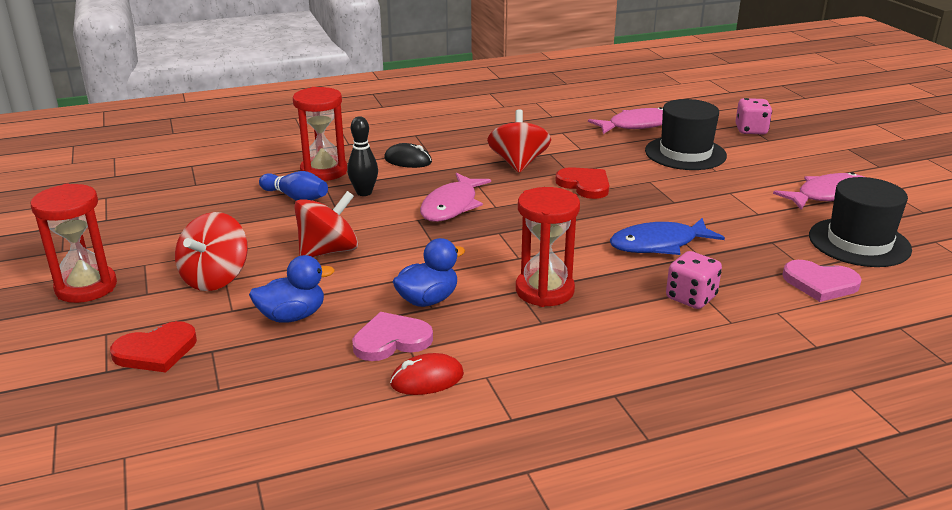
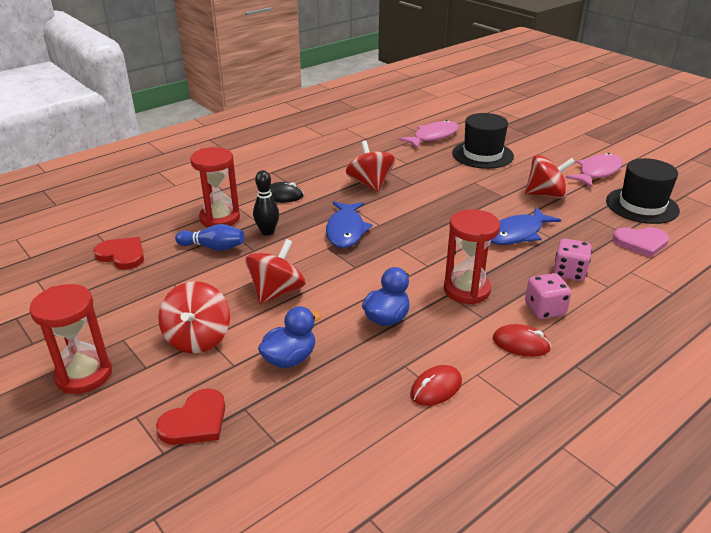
camera: 20 degrees left, 5 degrees up
(391, 340) = (384, 361): pink heart -> none
(451, 206) = (346, 231): pink fish -> blue fish
(564, 358) = (521, 344): none -> red mouse
(585, 185) = (431, 194): red heart -> red heart (122, 255)
(733, 209) = (546, 195): none -> red spinning top
(751, 130) = (513, 128): pink dice -> pink dice (544, 309)

